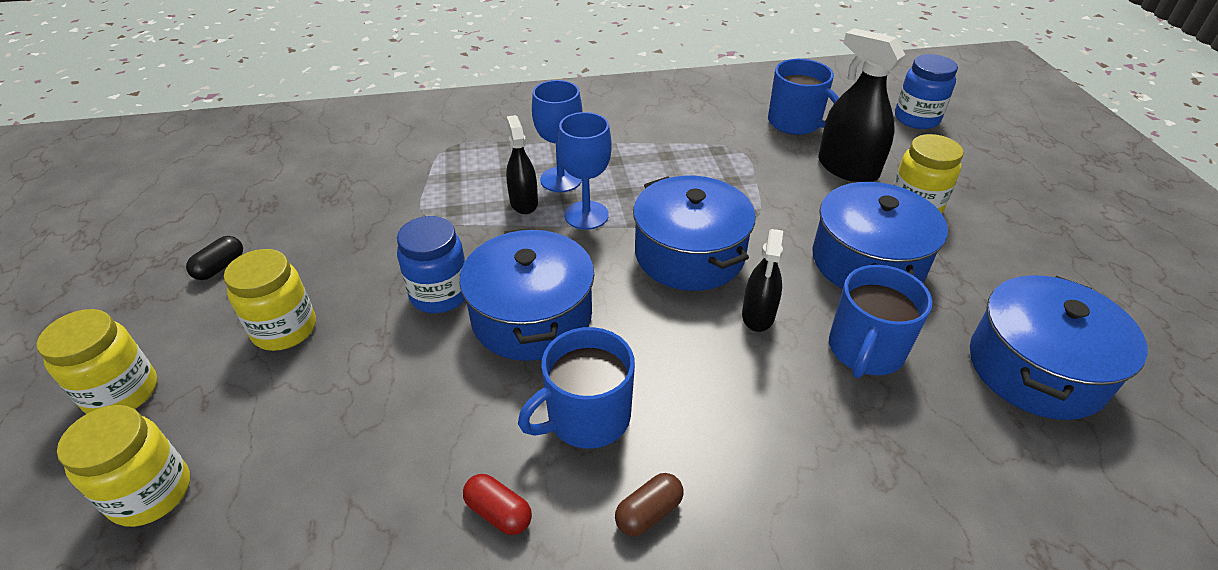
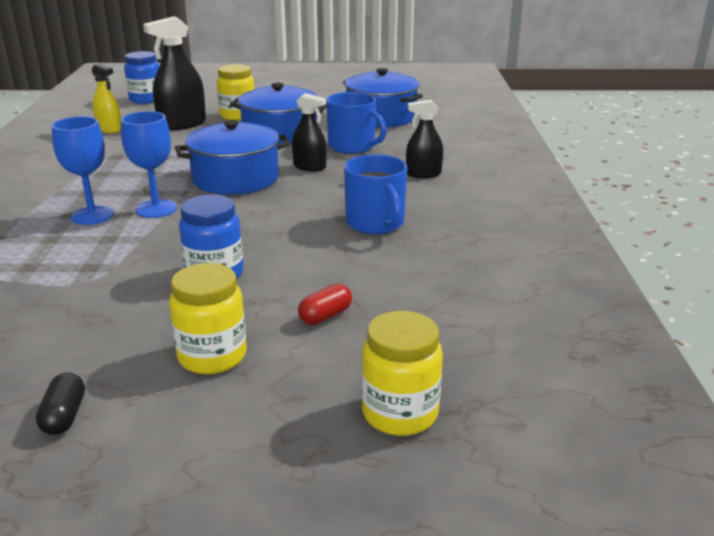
camera: 80 degrees left, 15 degrees down
(122, 393) = (256, 461): yellow jar -> none
(220, 267) = (64, 416): black capsule -> black capsule turned 45 degrees clockwise
(498, 512) = (445, 255): red capsule -> red capsule (325, 316)
(523, 202) = (112, 233): black spray bottle -> black spray bottle (423, 174)
(531, 316) = (267, 236): blue pot -> none
(648, 512) = (452, 211): brown capsule -> none
(795, 123) = (109, 129): blue mug -> yellow spray bottle

